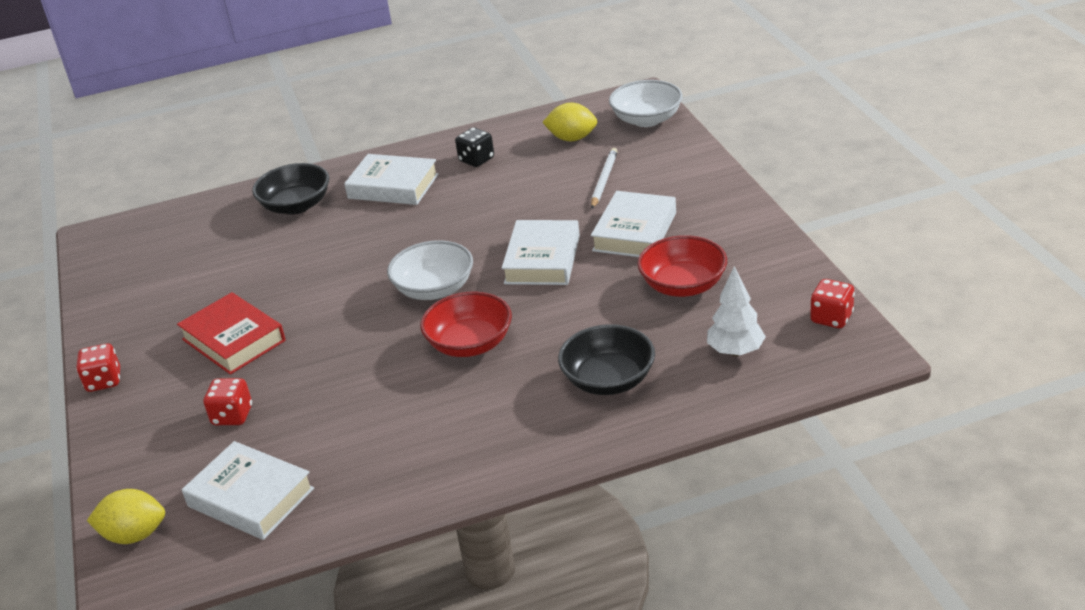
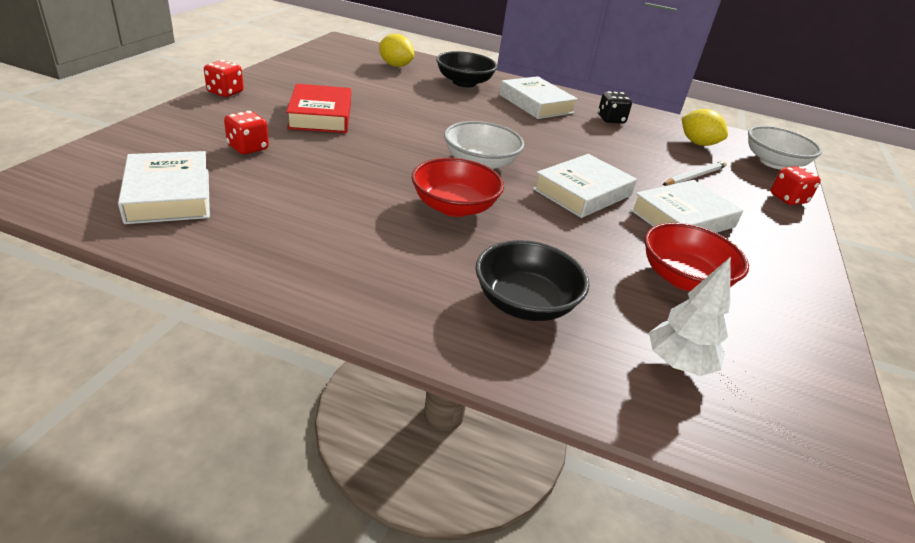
camera: 30 degrees right, 0 degrees up
(134, 535) = (79, 167): yellow lemon -> yellow lemon (395, 65)
(831, 318) = (824, 408): red dice -> red dice (788, 199)

